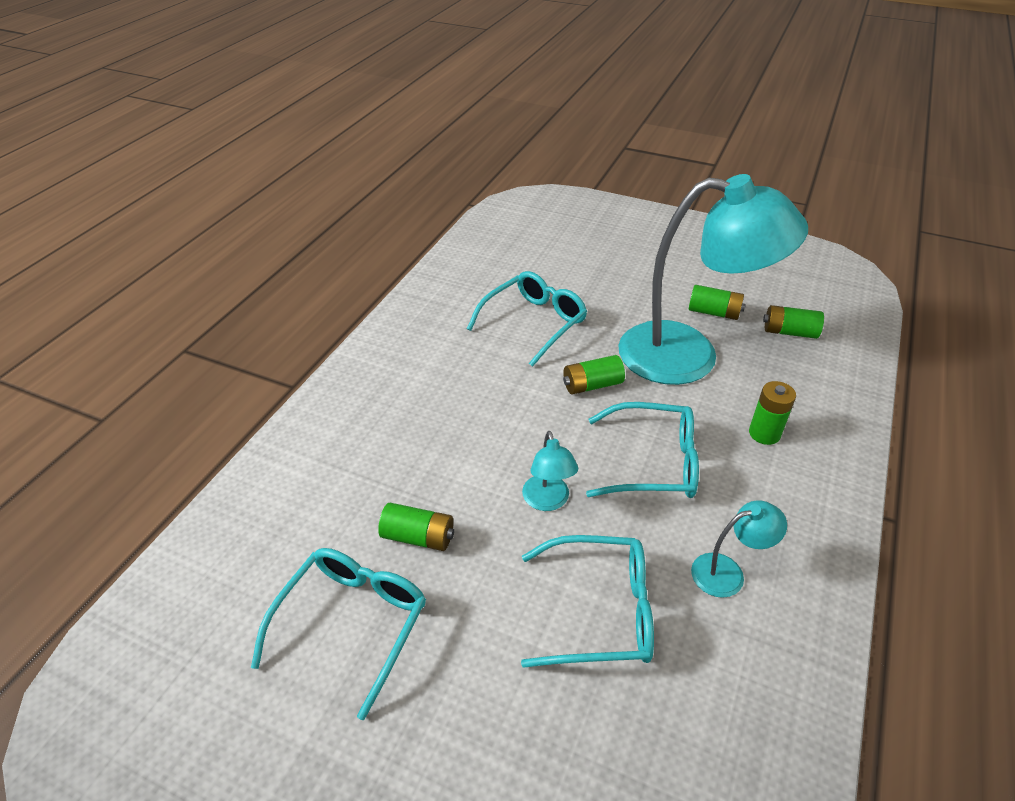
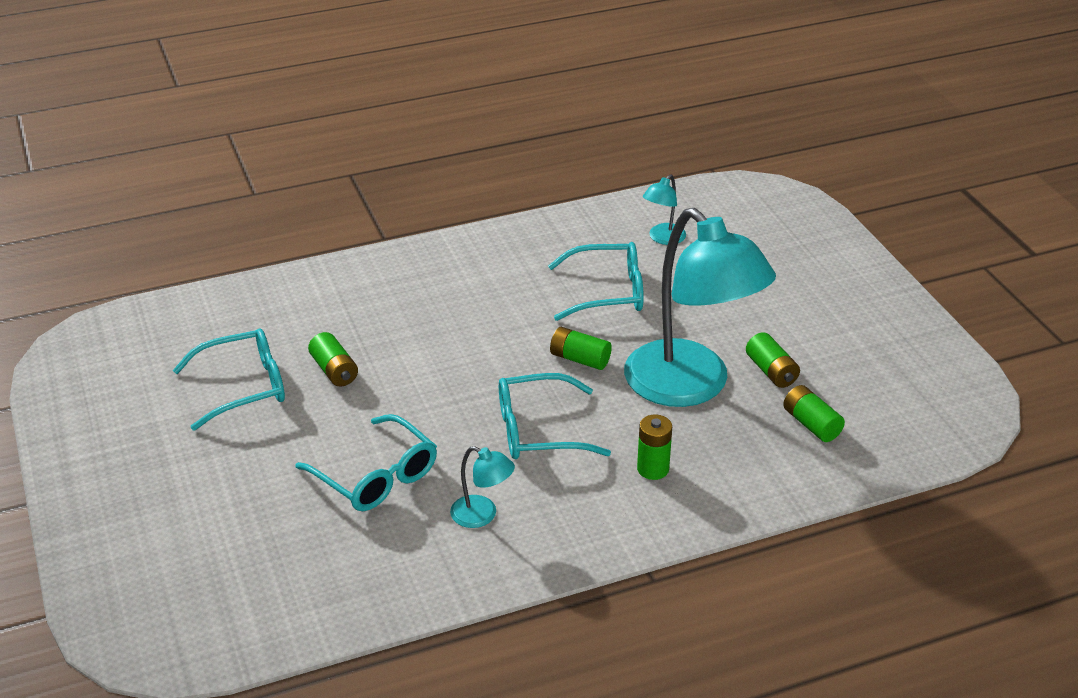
camera: 45 degrees right, 5 degrees down
(547, 501) = (436, 404): turquoise lamp -> turquoise lamp (663, 238)
(652, 463) = (539, 430): turquoise glasses -> turquoise glasses turned 120 degrees clockwise

